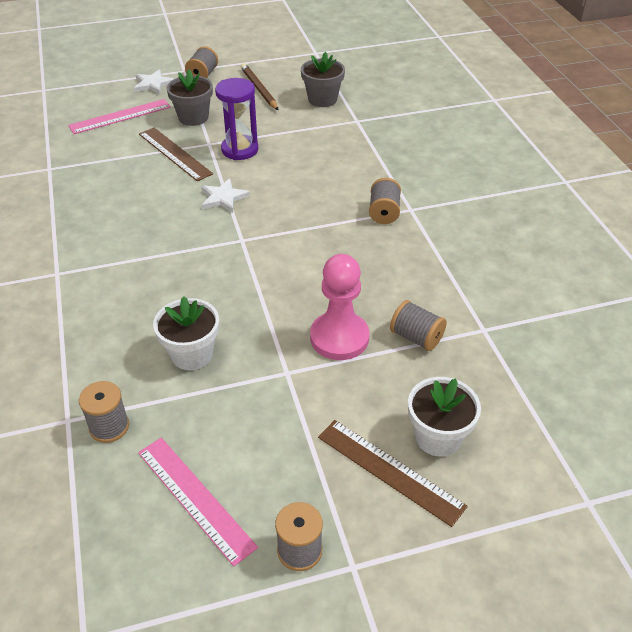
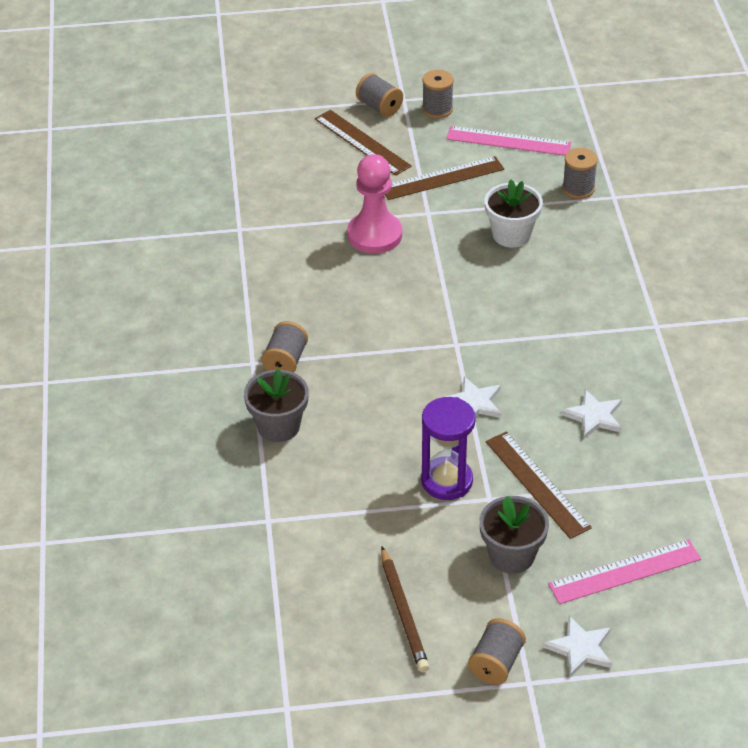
camera: 170 degrees left, 0 degrees up
(127, 197) = (594, 416): none -> white star
(195, 498) = (508, 141): pink ruler -> pink ruler turned 45 degrees counterclockwise
(276, 423) = (442, 178): none -> brown ruler
(322, 99) = (307, 574): grey flower pot -> grey flower pot (278, 426)
(416, 337) = (304, 228): grey spool -> grey spool (379, 107)
(438, 437) = (317, 158): white flower pot -> none

